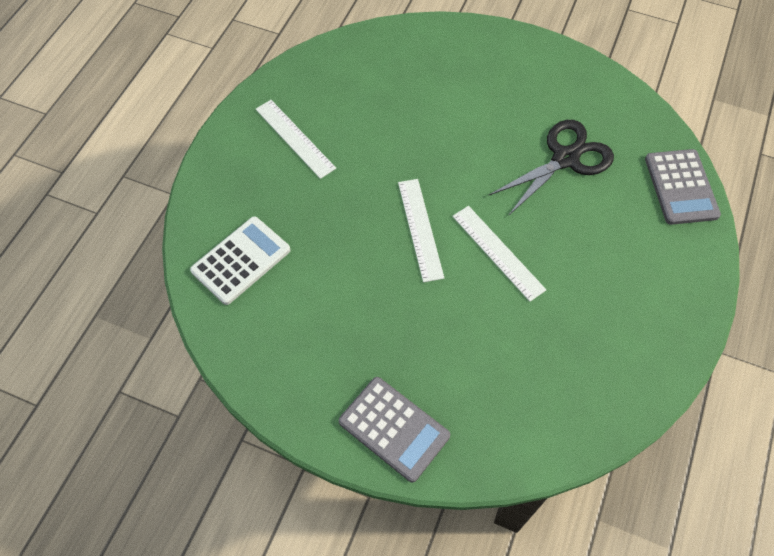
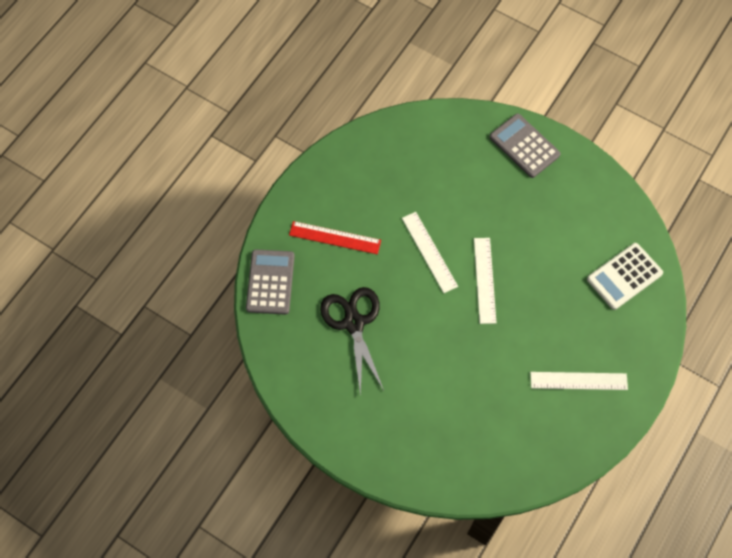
camera: 170 degrees left, 5 degrees up
(295, 138) = (578, 381): white ruler -> white ruler turned 60 degrees counterclockwise
(565, 158) = (353, 323): black scissors -> black scissors turned 105 degrees clockwise
(624, 251) = (335, 237): none -> red ruler

